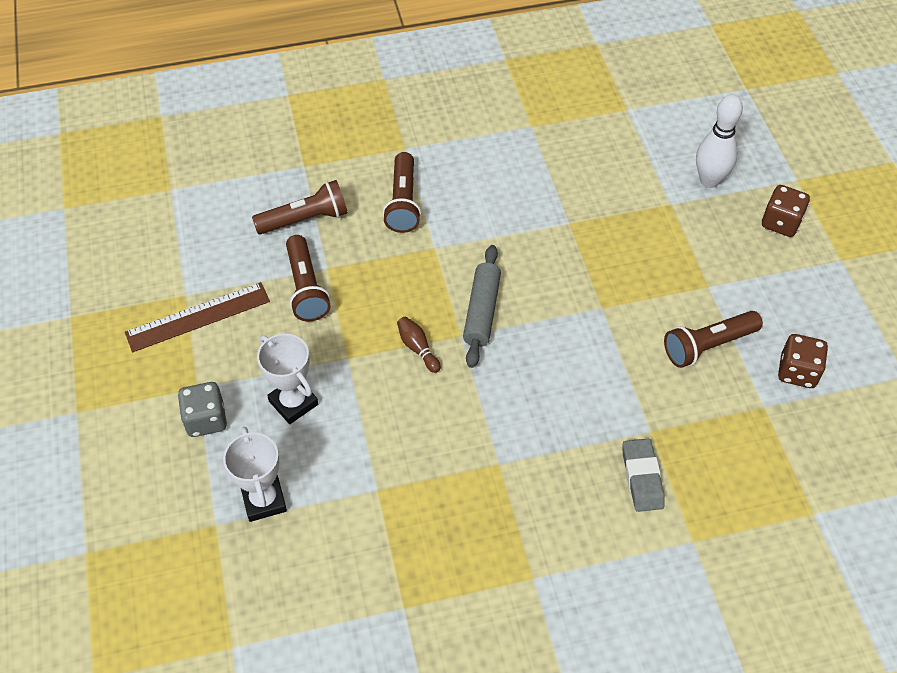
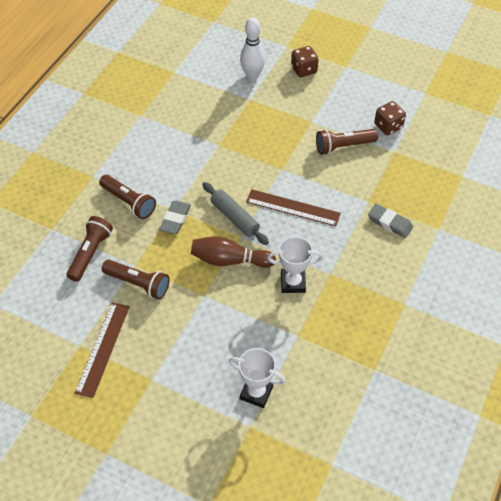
camera: 50 degrees left, 0 degrees up
(206, 420) = (178, 388): grey dice -> none
(293, 403) = (208, 339): white trophy -> white trophy (293, 282)
(418, 348) = (229, 260): brown bowling pin -> brown bowling pin, size x1.88
(423, 259) = (175, 219): none -> grey eraser
(556, 358) = (293, 207): none -> brown ruler
(708, 346) = (343, 146): brown flashlight -> brown flashlight turned 60 degrees clockwise

